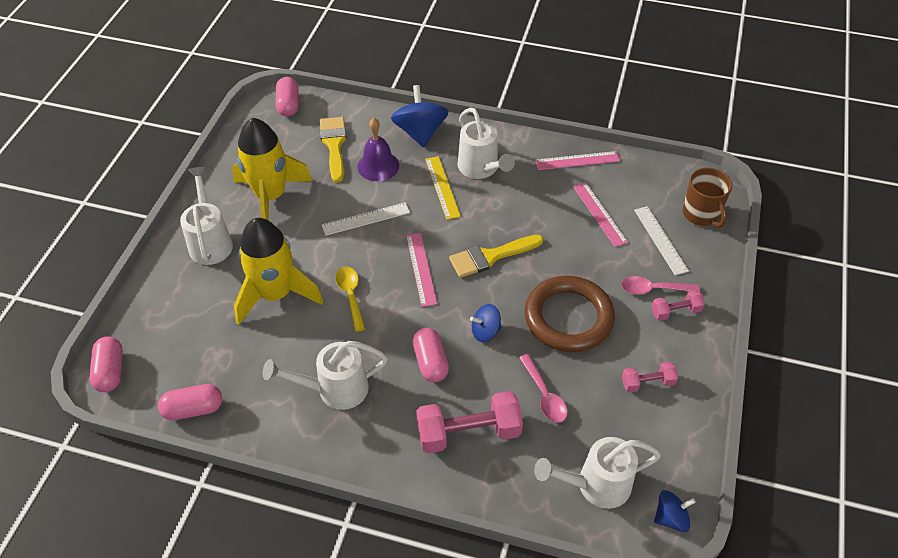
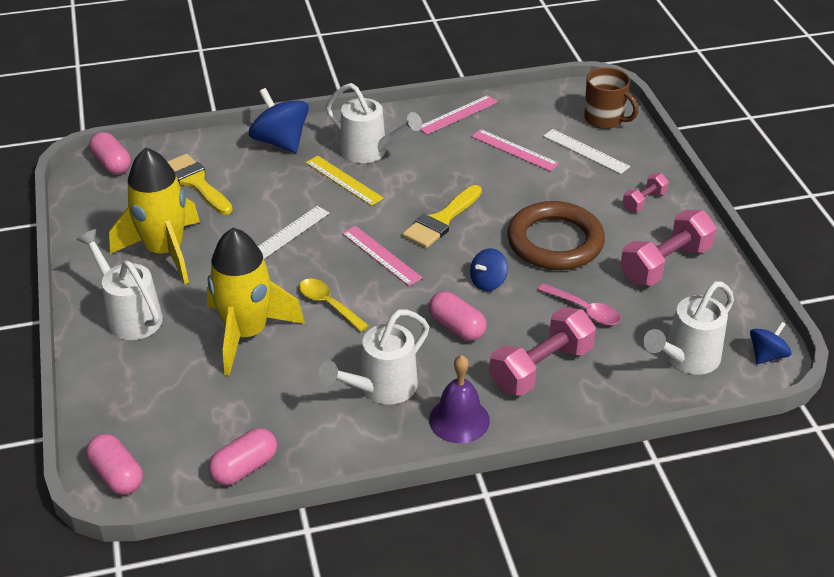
camera: 30 degrees left, 10 degrees down
(378, 166) = (260, 185): purple bell -> purple bell (459, 420)
(647, 383) = (665, 264): pink dumbbell -> pink dumbbell, size x1.87
(653, 289) = (611, 191): pink spoon -> none

